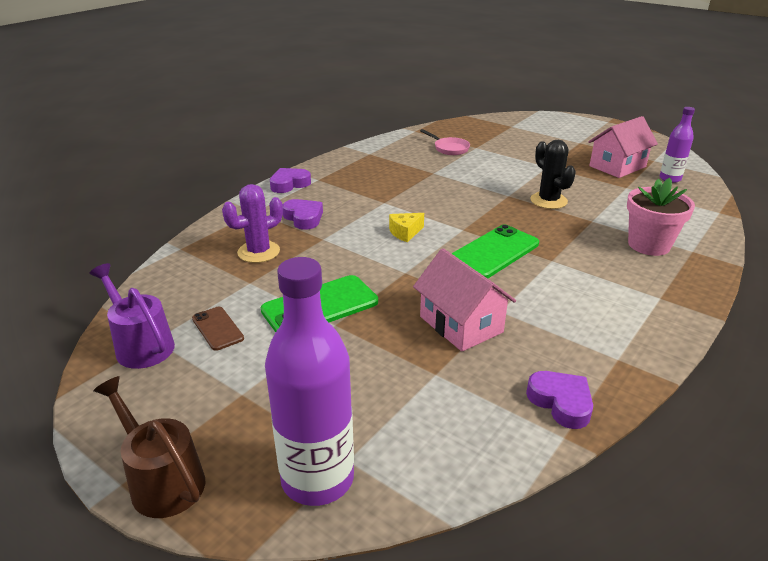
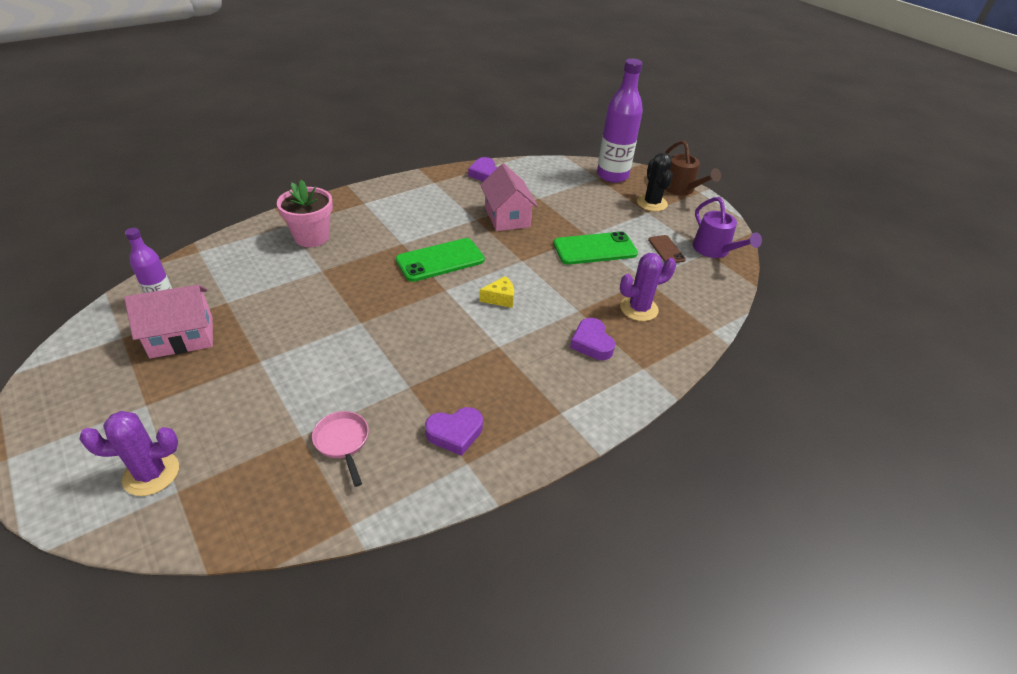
camera: 165 degrees left, 10 degrees up
(289, 184) = (599, 411): purple heart -> purple heart (455, 433)
(532, 127) = (151, 474): none -> purple cactus
(548, 201) = (330, 303): black cactus -> black cactus (652, 203)

